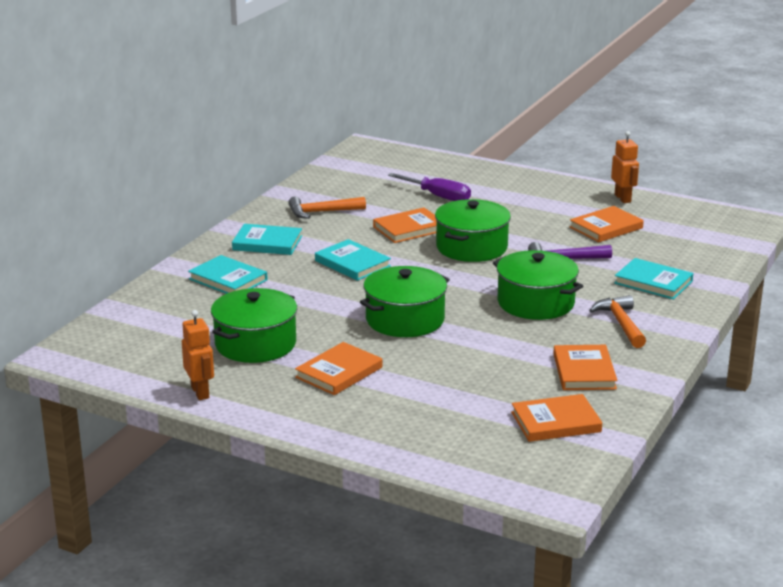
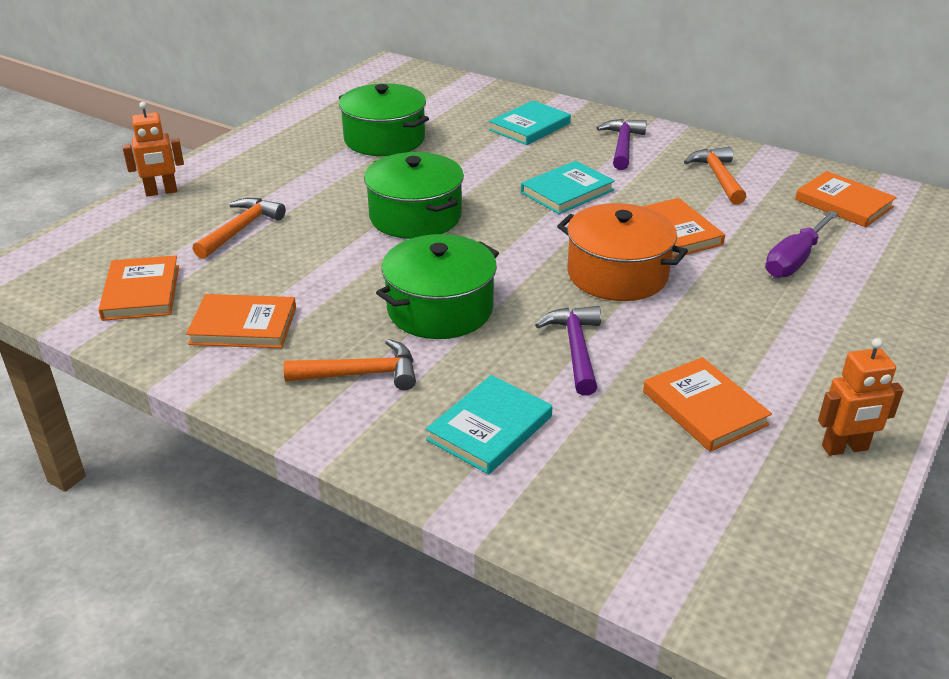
camera: 95 degrees right, 10 degrees up
(200, 392) = (302, 117): orange robot -> orange robot (161, 192)
(267, 243) = (622, 146): turquoise book -> purple hammer
(339, 372) = (310, 177): orange book -> orange book (844, 203)
(443, 393) = (240, 229): none -> orange hammer
(471, 247) = (617, 274): green pot -> orange pot

